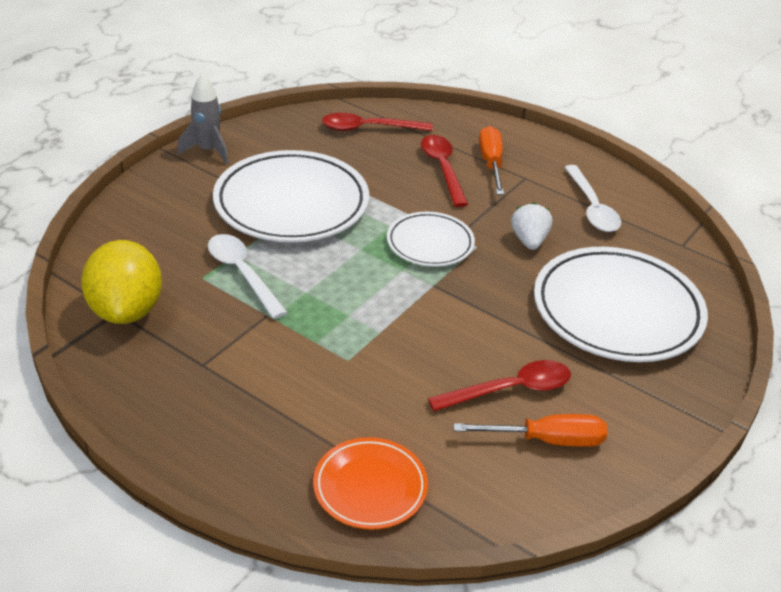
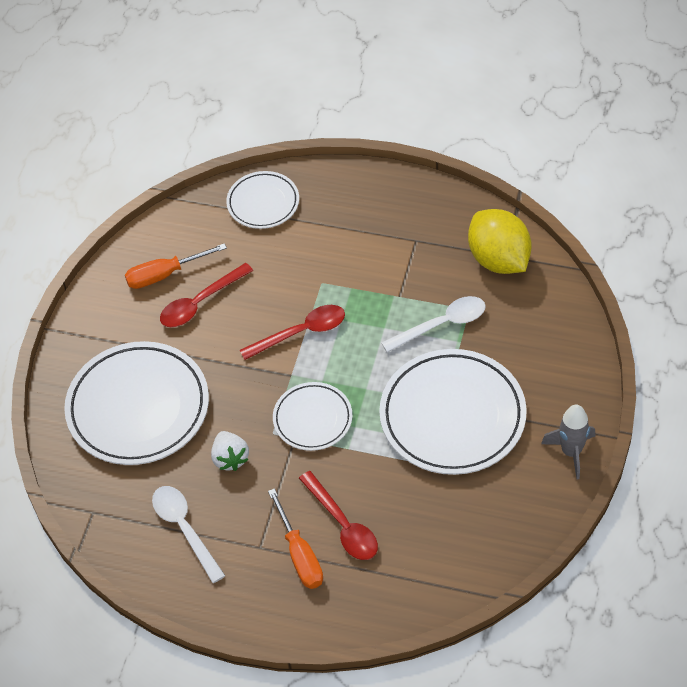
camera: 165 degrees right, 15 degrees up
(242, 274) = (441, 325): white spoon -> white spoon turned 60 degrees counterclockwise
(369, 128) = (444, 557): red spoon -> red spoon (301, 333)
(370, 487) = (263, 203): orange plate -> white plate

